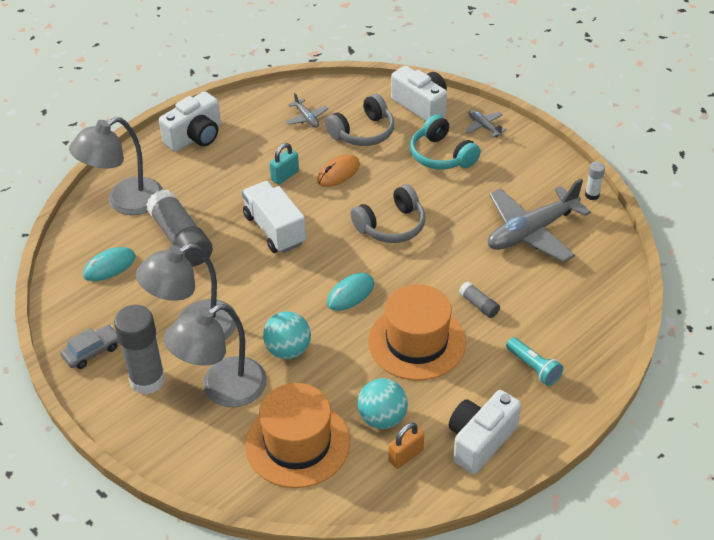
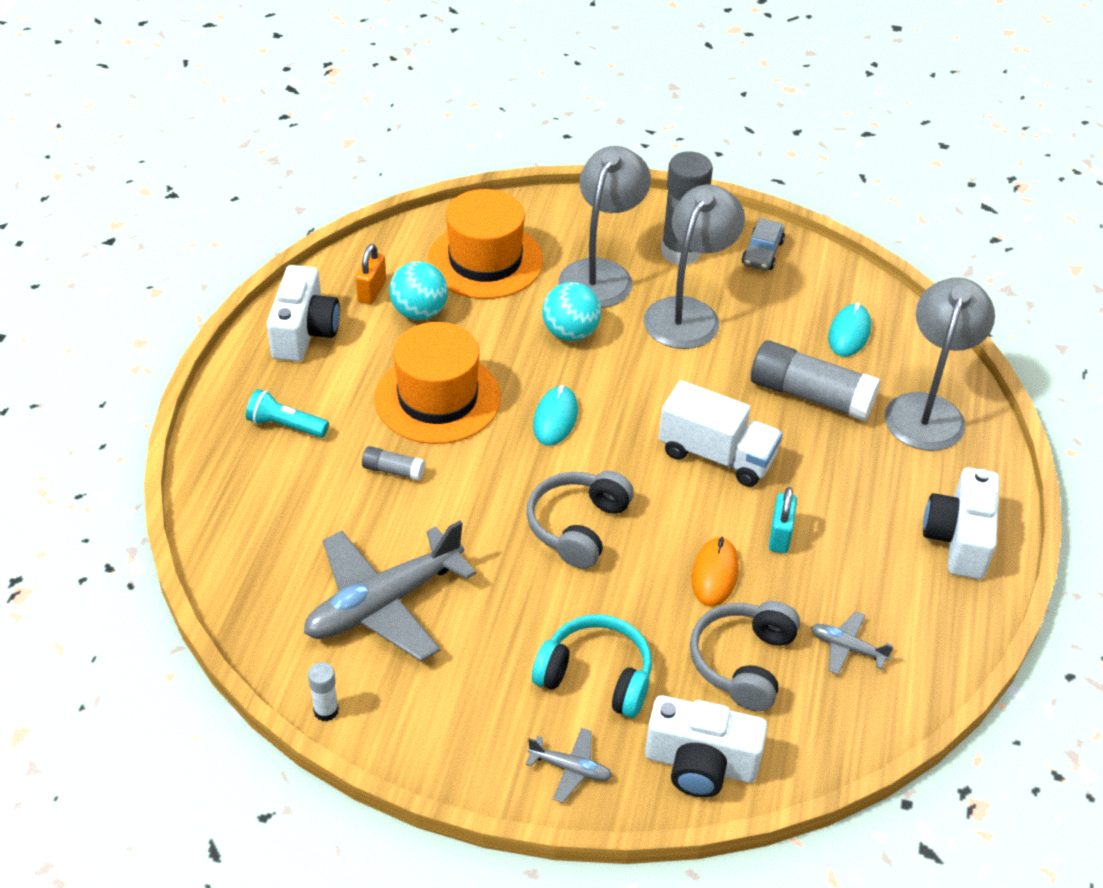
camera: 145 degrees right, 0 degrees up
(531, 232) = (384, 604): grey plane -> grey plane turned 150 degrees counterclockwise

